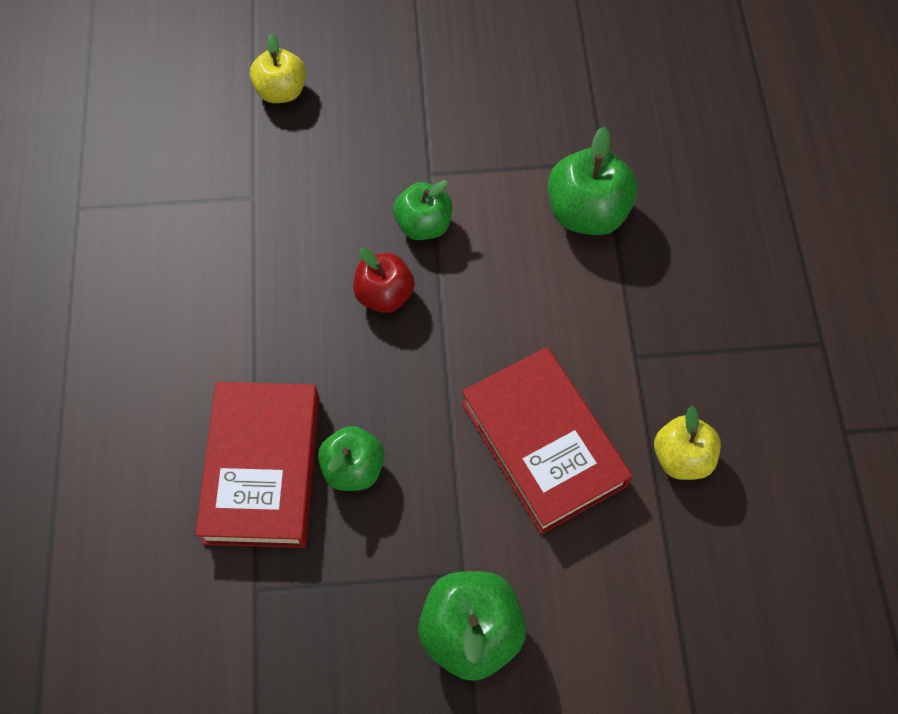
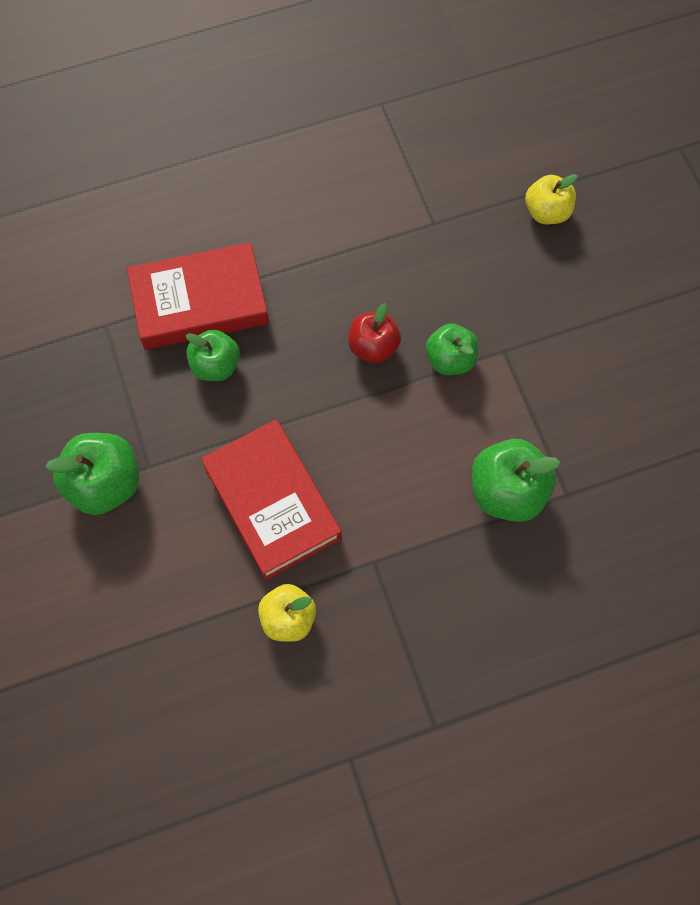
camera: 75 degrees right, 5 degrees up
(543, 444) = (272, 502): red book -> red book turned 75 degrees counterclockwise

